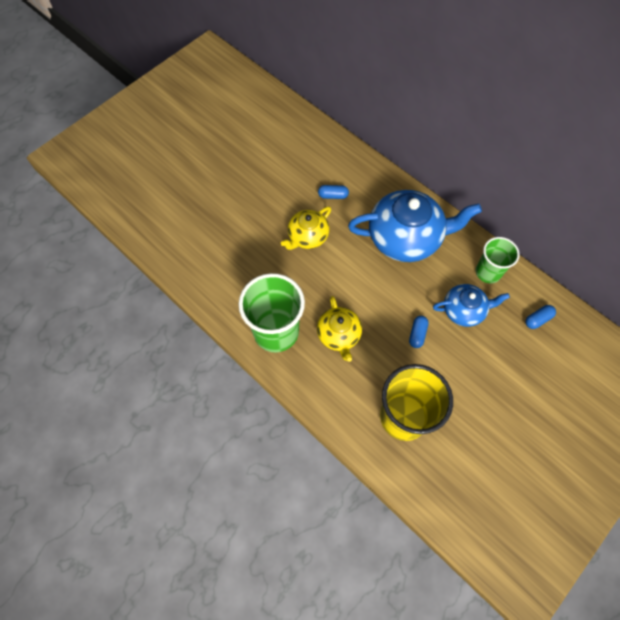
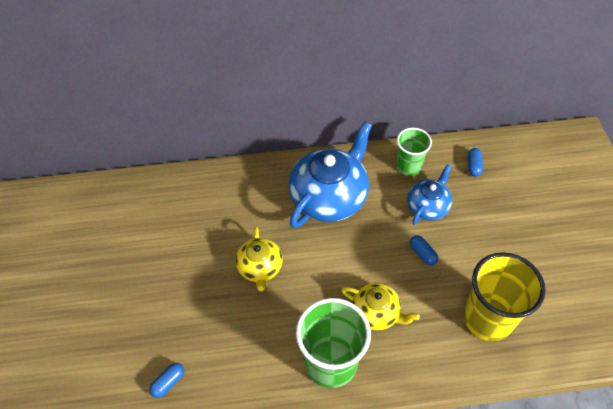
camera: 50 degrees left, 10 degrees down
(333, 195) = (239, 218): blue capsule -> blue capsule (168, 382)

